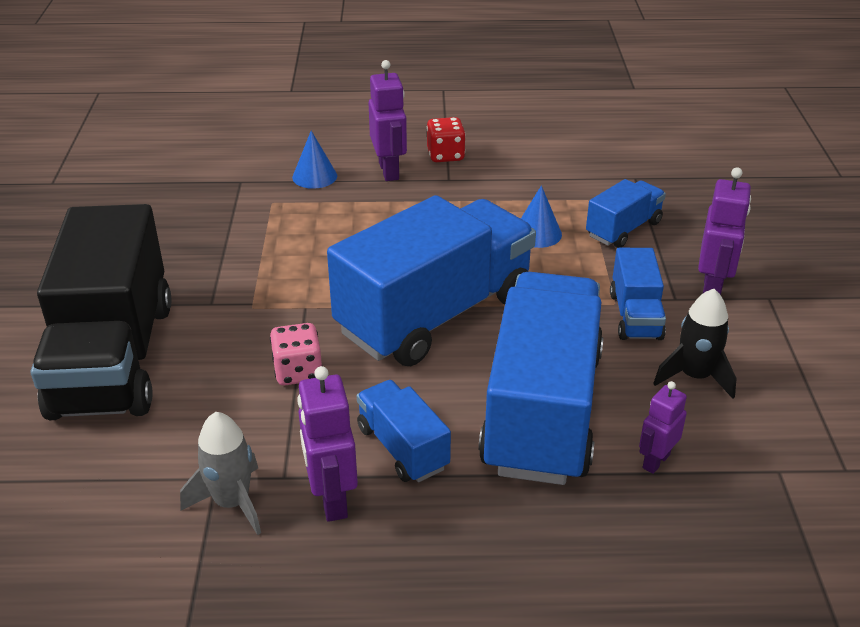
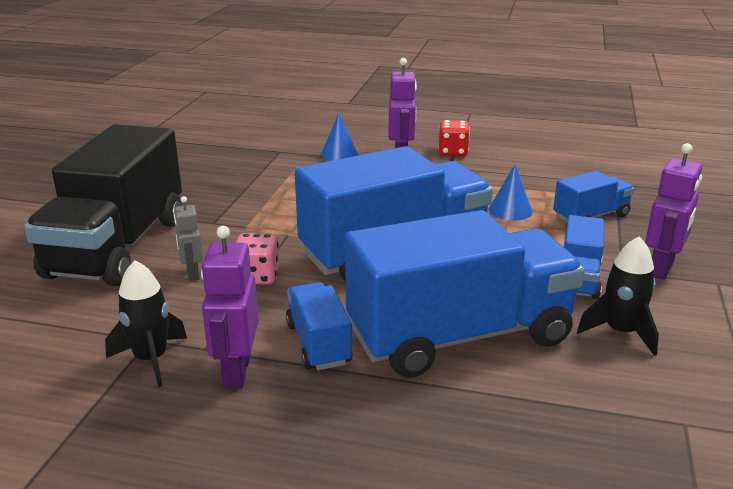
camera: 15 degrees right, 10 degrees down
(222, 381) = (192, 274): none -> grey robot
(232, 502) = (151, 359): grey rocket -> black rocket
(542, 410) = (459, 336): blue truck -> blue truck turned 45 degrees clockwise
(655, 461) = (555, 393): purple robot -> none

